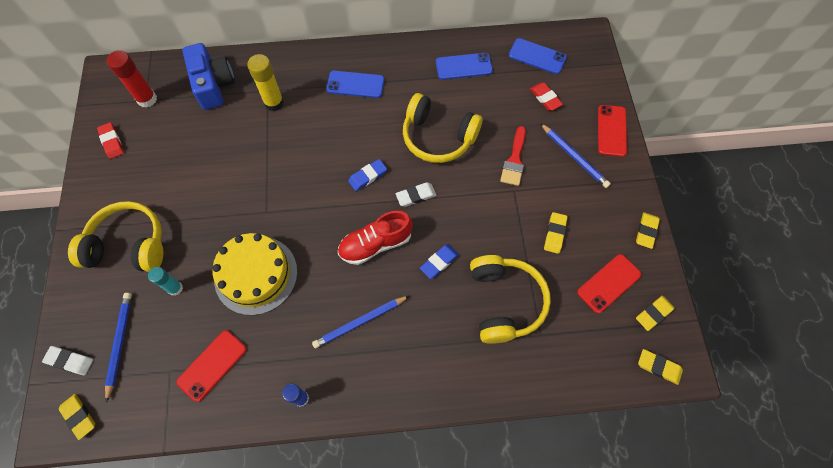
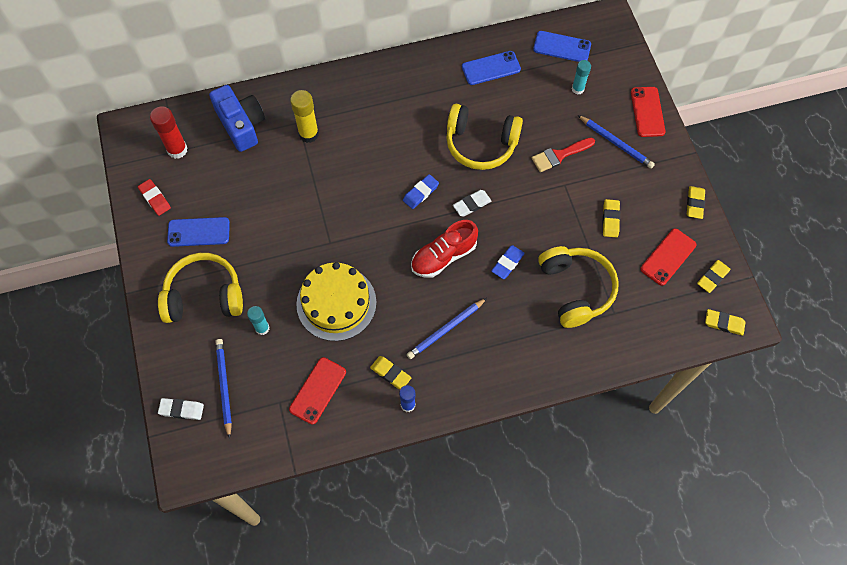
camera: 10 degrees left, 0 degrees up
(79, 416) = (206, 456): yellow eraser -> yellow eraser (390, 373)
(355, 84) = (386, 103): blue phone -> blue phone (198, 232)
(514, 160) = (559, 155): red brush -> red brush turned 60 degrees clockwise
(545, 98) = (577, 89): red eraser -> turquoise glue stick

